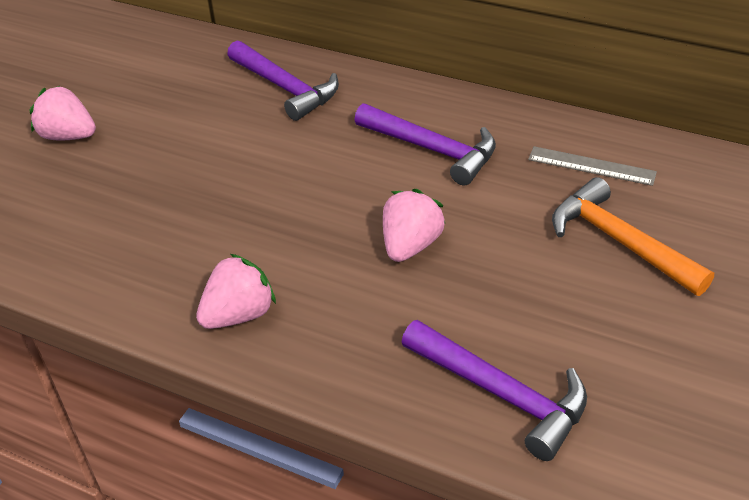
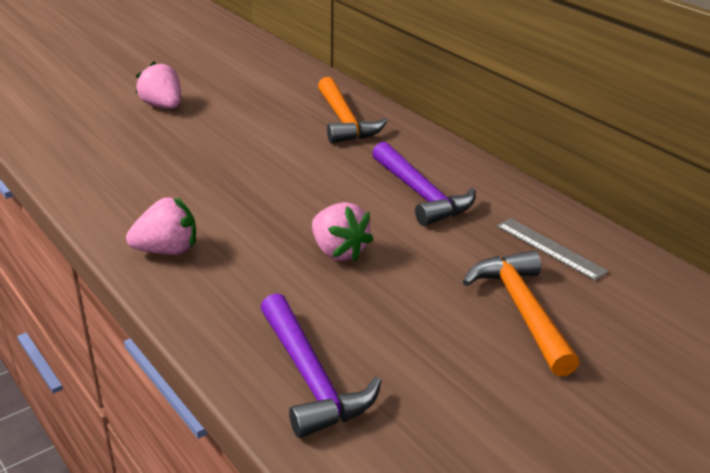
camera: 25 degrees right, 10 degrees down
(285, 88) = (344, 121): purple hammer -> orange hammer
(410, 246) = (338, 252): pink strawberry -> pink strawberry turned 90 degrees clockwise

